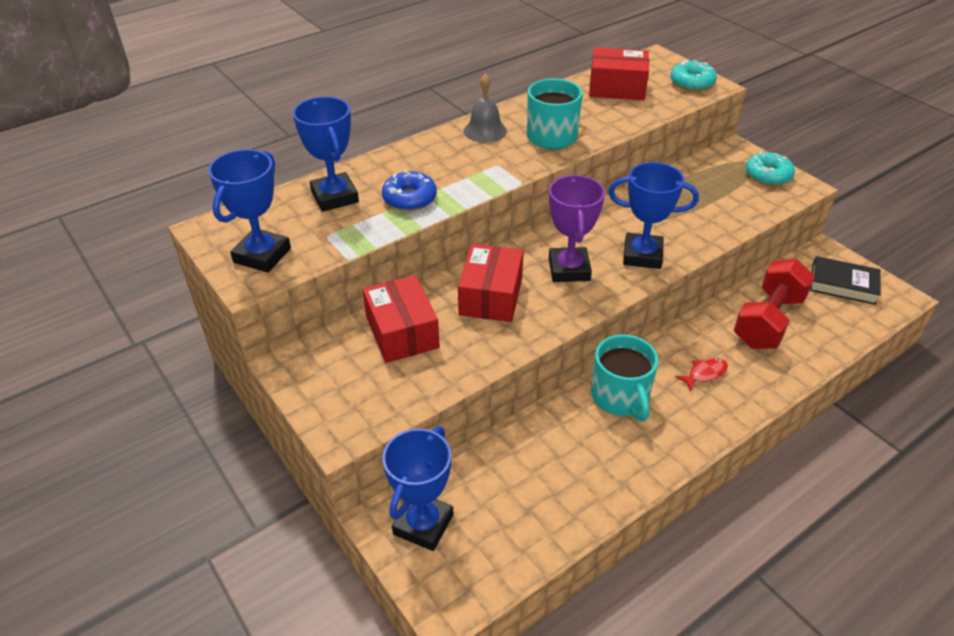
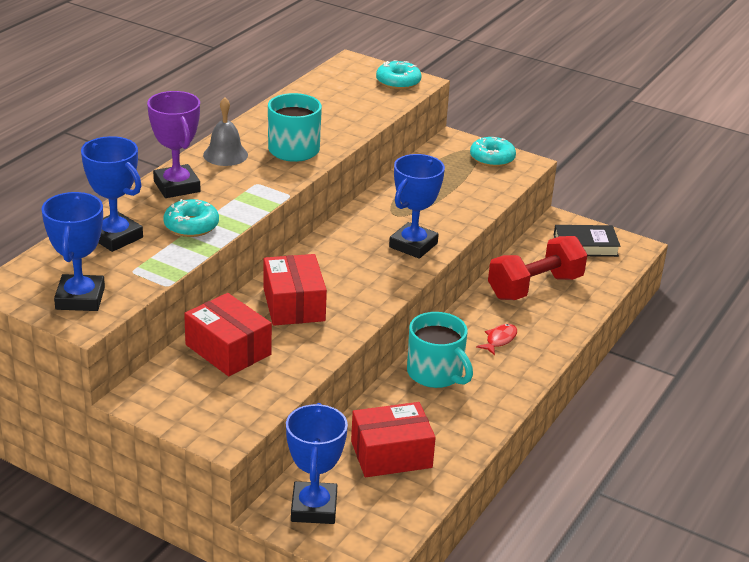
camera: 25 degrees left, 10 degrees down
(410, 198) = (191, 226): blue donut -> turquoise donut
(569, 269) = (353, 269): purple trophy -> purple trophy (176, 186)
(617, 88) = (330, 96): red box -> red box (391, 454)
(642, 255) = (413, 245): blue trophy -> blue trophy turned 45 degrees counterclockwise
(768, 321) = (535, 287): red dumbbell -> red dumbbell turned 45 degrees clockwise

